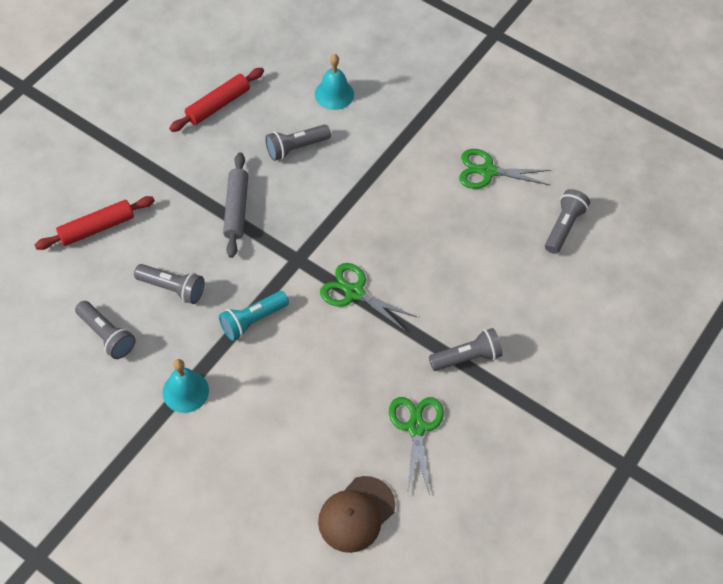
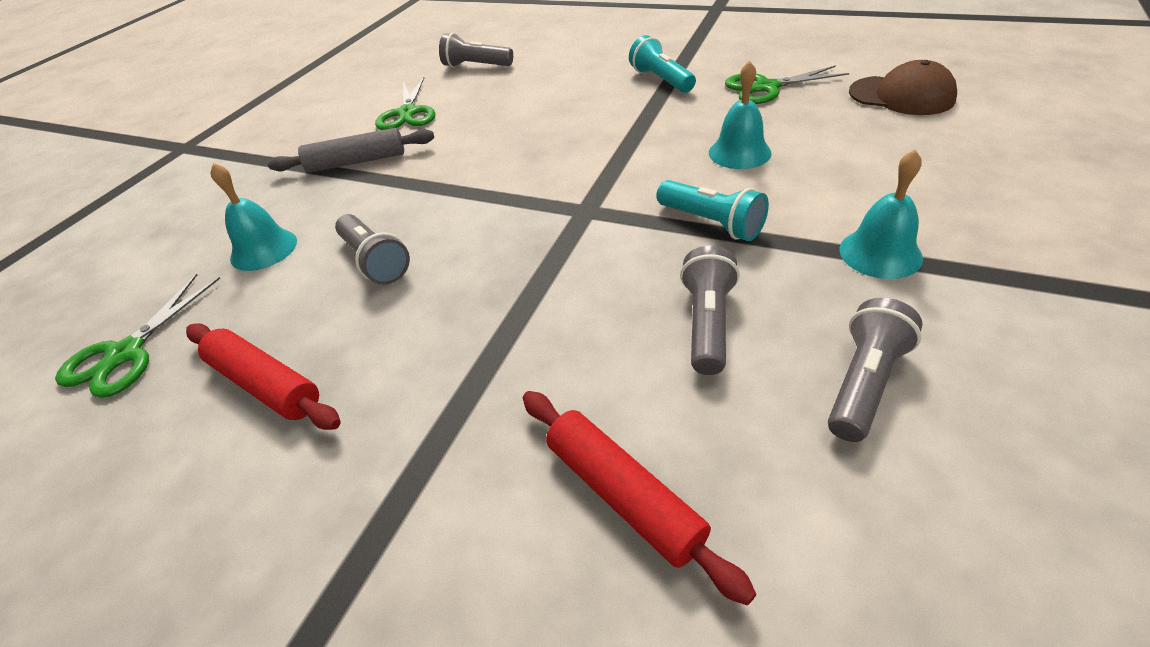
camera: 95 degrees left, 15 degrees down
(236, 209) = (512, 293): grey rolling pin -> grey rolling pin (356, 162)
(325, 367) = (739, 152): none -> turquoise bell
(354, 292) = (617, 157): green scissors -> green scissors (126, 354)
(467, 357) = (661, 80): grey flashlight -> turquoise flashlight

